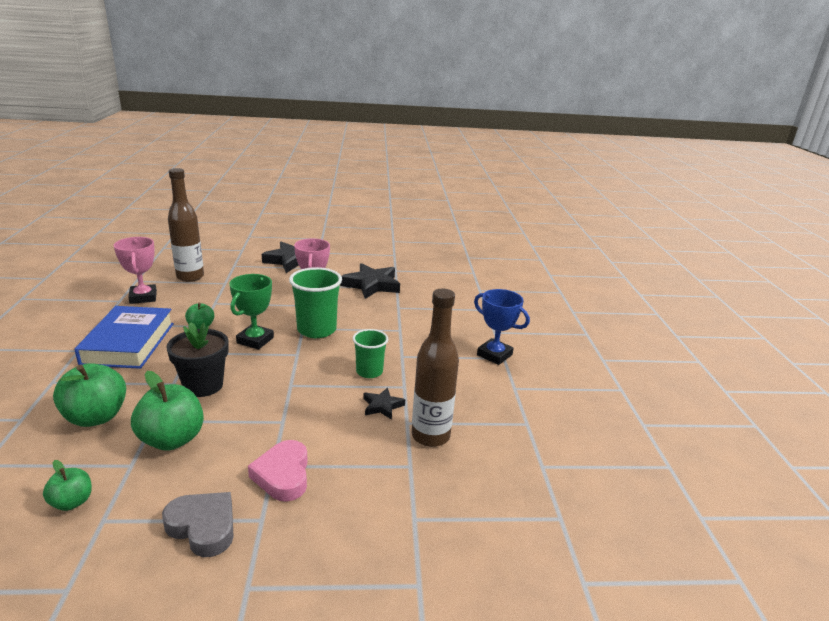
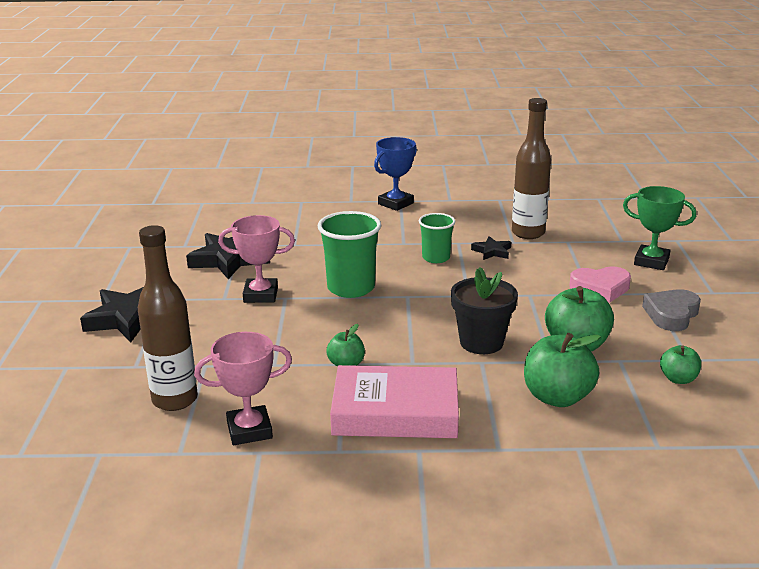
camera: 85 degrees left, 0 degrees up
(128, 343) = (395, 412): blue book -> pink book
(255, 340) = (379, 323): green trophy -> green trophy (651, 261)

